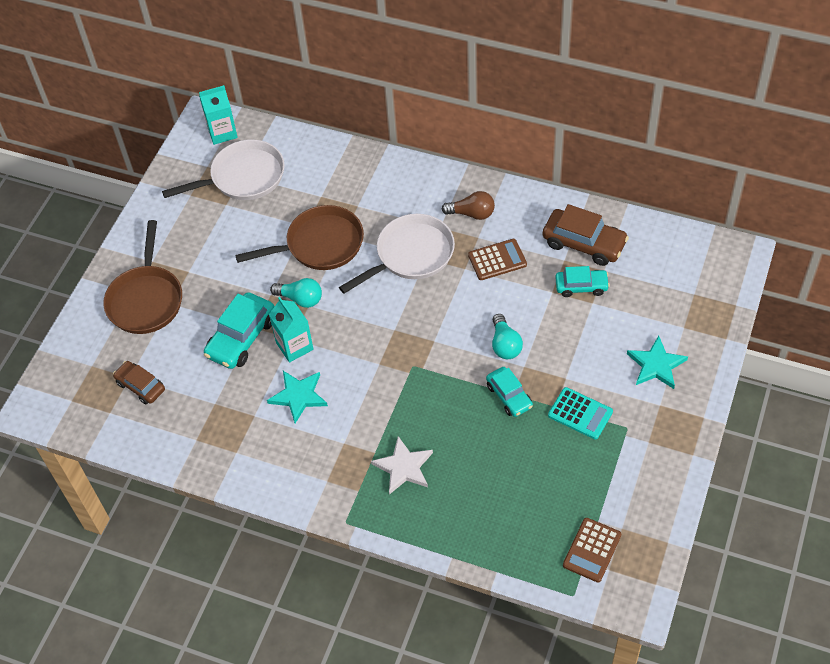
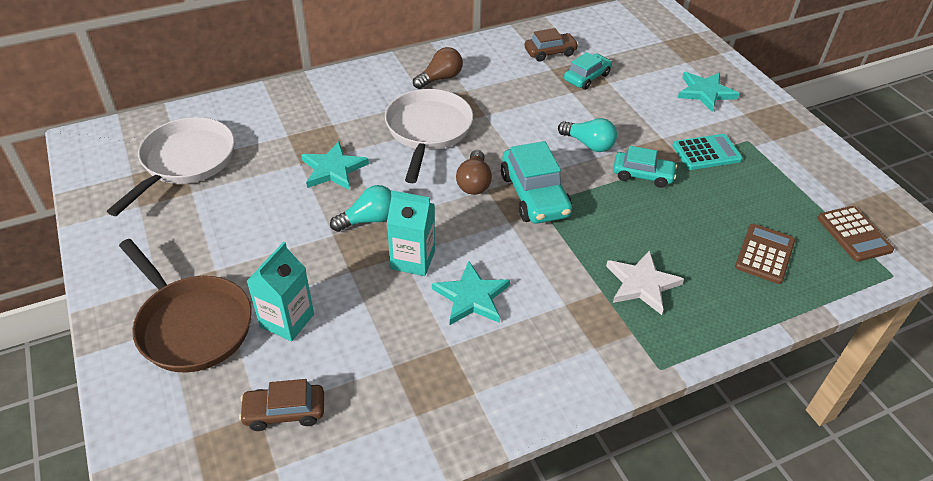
camera: 50 degrees left, 10 degrees down
(222, 132) = (118, 141): turquoise carton -> turquoise carton (287, 320)
(241, 338) = (348, 288): turquoise car -> turquoise car (534, 195)
(320, 245) = (333, 169): brown pan -> turquoise star
(392, 318) = (474, 183): none -> brown light bulb
(497, 260) = (502, 96): brown calculator -> brown calculator (764, 254)
(584, 243) = (550, 52): brown car -> brown car, size x0.63

